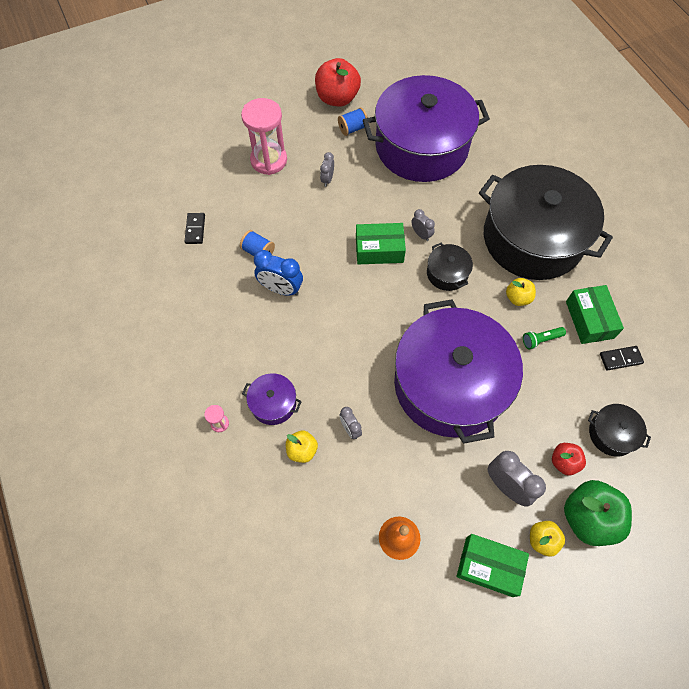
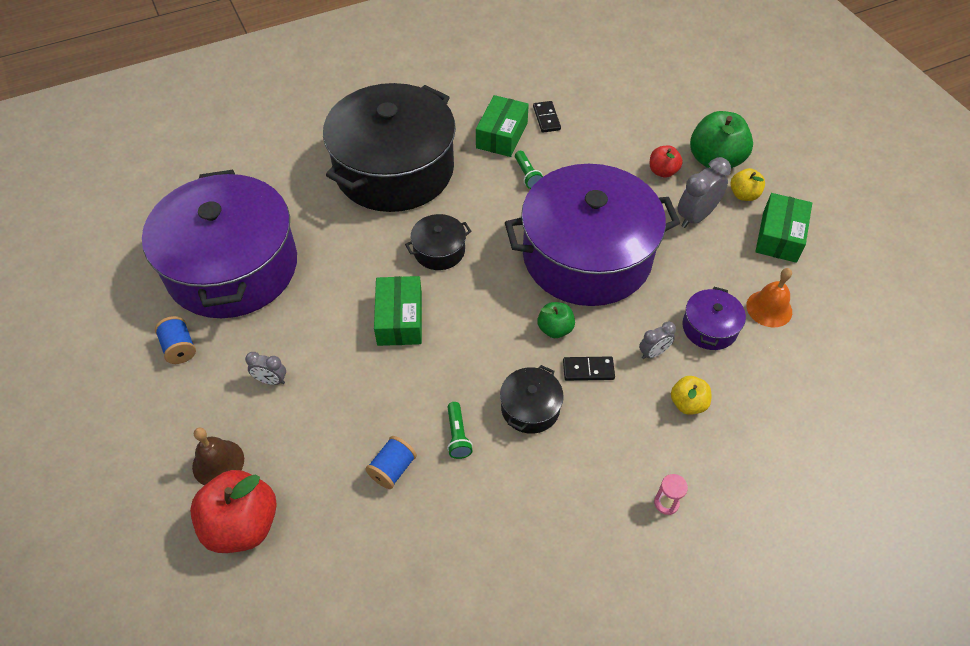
camera: 90 degrees left, 10 degrees down
(195, 229) = (342, 568): black domino -> black domino (588, 370)
(269, 160) = (218, 463): pink hourglass -> brown bell
(273, 403) = (630, 438): purple pot -> purple pot (709, 327)
(281, 289) = (457, 436): blue clock -> green flashlight
(337, 98) = (111, 368): red apple -> red apple (242, 525)
(372, 355) = (555, 329): none -> green apple
(421, 234) = (379, 274): grey clock -> none
(517, 298) = (474, 189): yellow apple -> none
(589, 319) = (501, 135): green box -> green box turned 60 degrees counterclockwise
(612, 434) = (628, 134): black pot -> black pot (530, 408)

